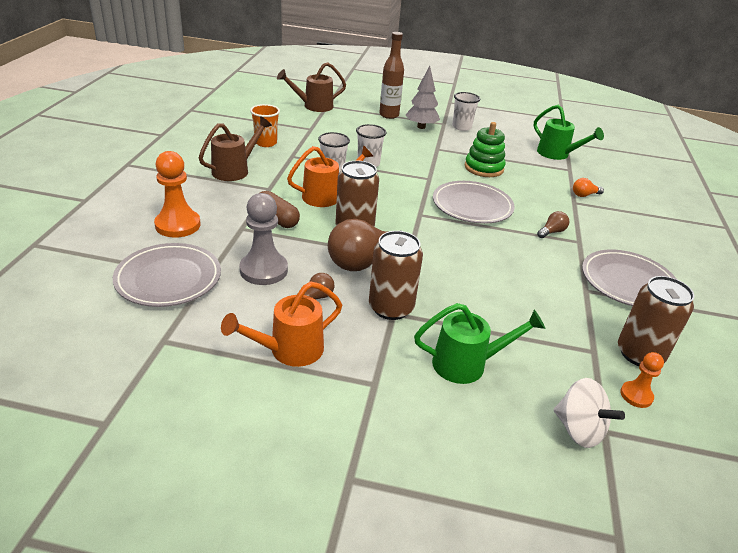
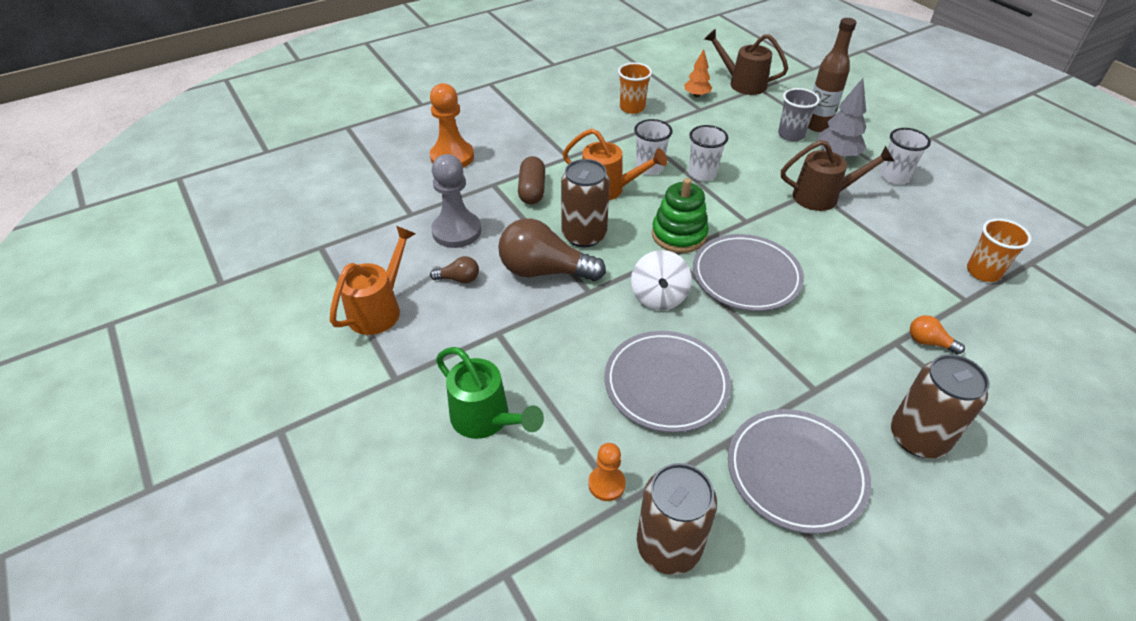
camera: 50 degrees right, 10 degrees up
(168, 279) = (386, 200): grey plate -> grey plate (666, 384)
(235, 170) = (565, 125): brown watering can -> brown watering can (823, 197)
(289, 350) = (379, 309): orange watering can -> orange watering can turned 105 degrees clockwise
(296, 122) = (696, 95): none -> orange tree
(383, 125) = (791, 135): none -> grey cup
(391, 308) = (503, 326): brown can -> brown can (918, 437)
(484, 168) = (837, 240): green stacking toy -> green stacking toy (679, 235)
(552, 232) = (797, 358): brown light bulb -> none
(557, 154) = (983, 272): green watering can -> orange cup
(579, 430) = (484, 550): white spinning top -> white spinning top (658, 297)
(636, 395) = (591, 575): orange pawn -> orange pawn (606, 484)

